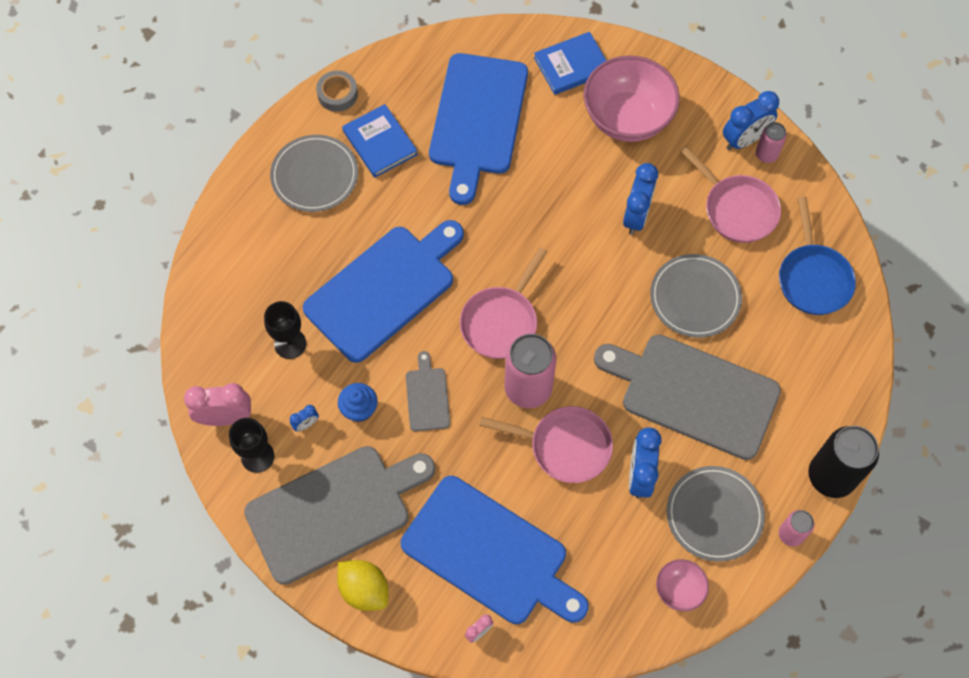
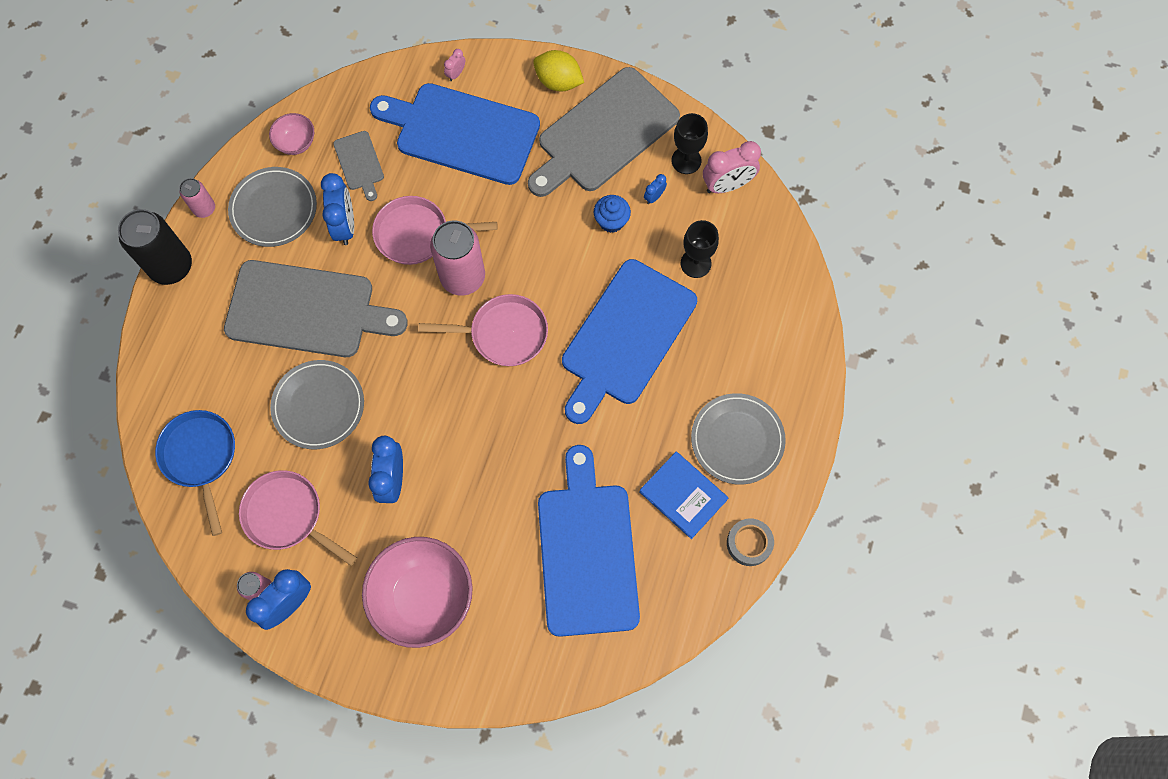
camera: 165 degrees right, 5 degrees up
(427, 396) = (553, 247): grey cutting board -> grey cutting board (359, 163)
(501, 321) = (504, 334): pink pan -> pink pan turned 75 degrees clockwise
(572, 65) = (500, 652): blue book -> none

